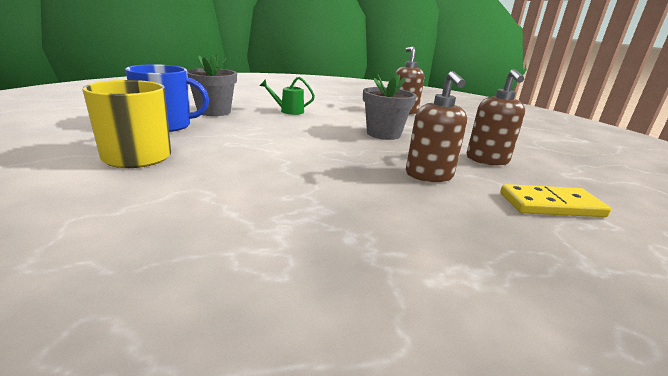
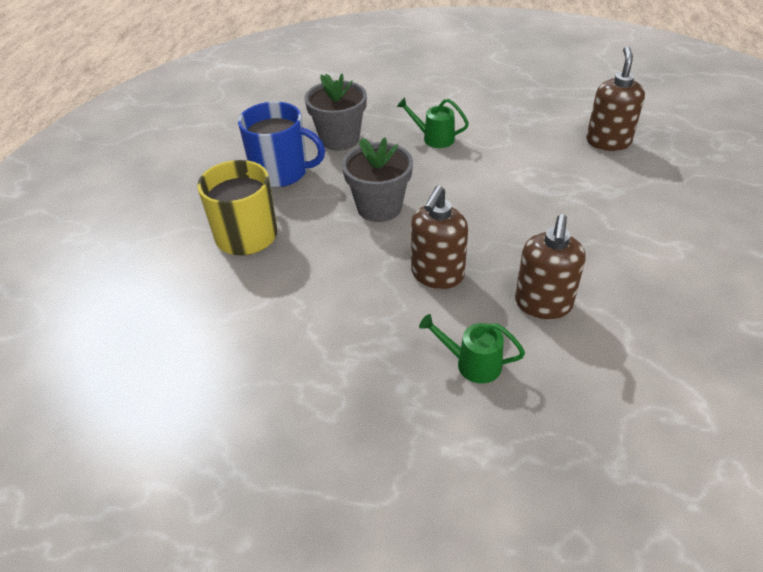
camera: 25 degrees right, 20 degrees up
(383, 134) = (538, 206): grey flower pot -> grey flower pot (379, 207)
(403, 214) = (472, 363): none -> green watering can
(487, 160) = (649, 280): brown soap dispenser -> brown soap dispenser (437, 275)
(550, 205) = (659, 378): yellow domino -> none

